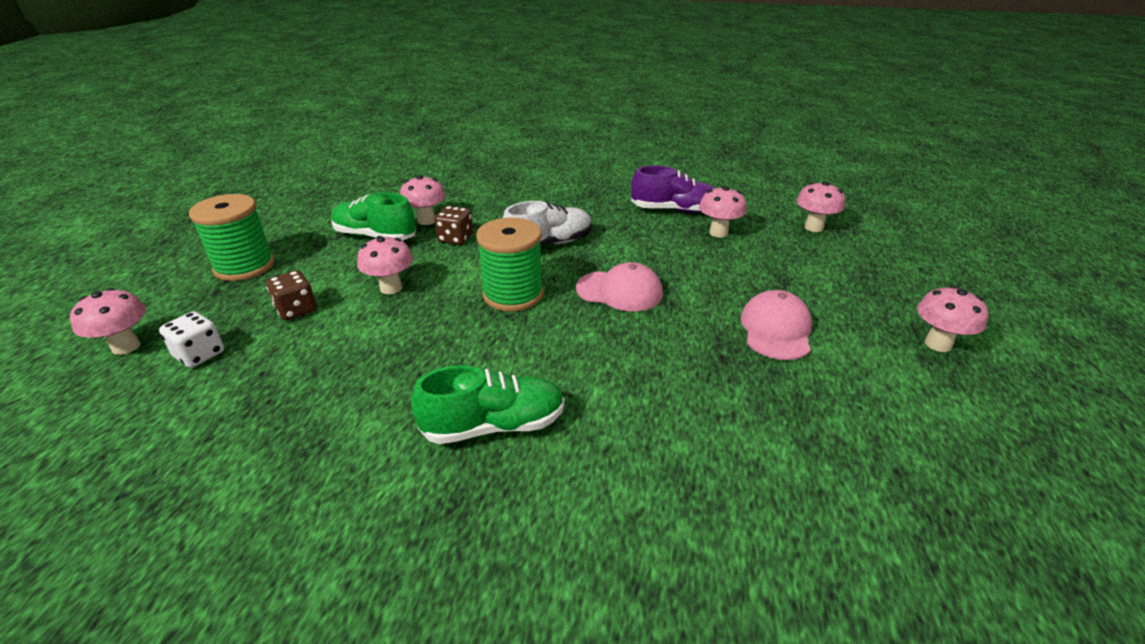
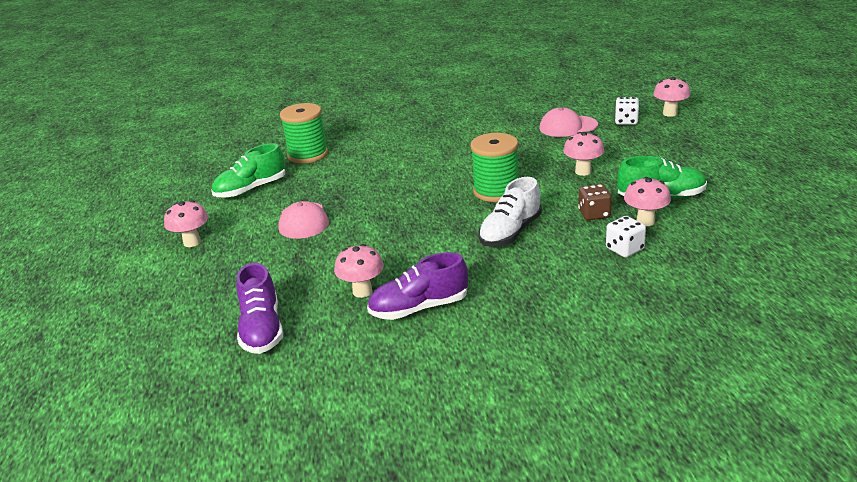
camera: 160 degrees right, 5 degrees down
(244, 266) = (705, 154): green spool -> green spool (308, 155)
(296, 310) = (618, 147): brown dice -> none
(477, 206) = (624, 249): none -> white dice
(494, 426) = (442, 142): green shoe -> green shoe (251, 189)
(619, 291) = (423, 214): pink cap -> pink cap (568, 127)
(813, 227) = (262, 329): pink mushroom -> purple shoe

